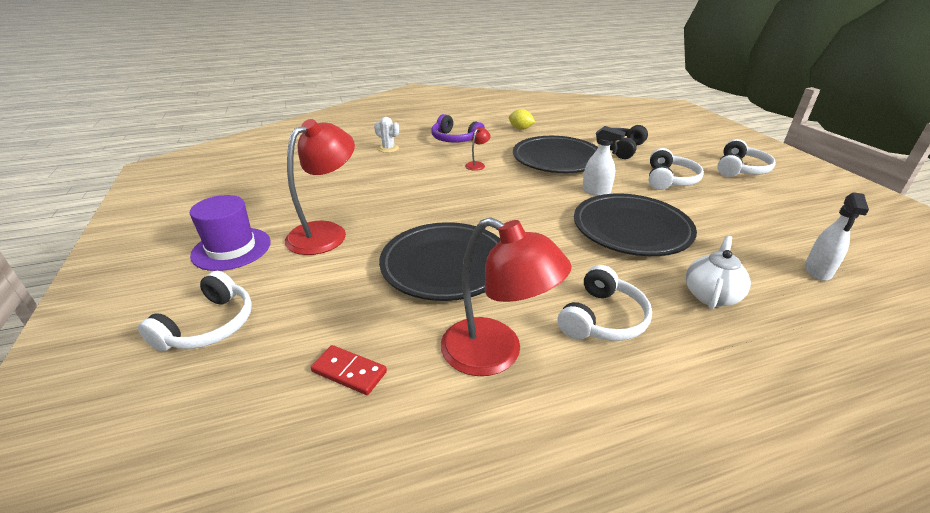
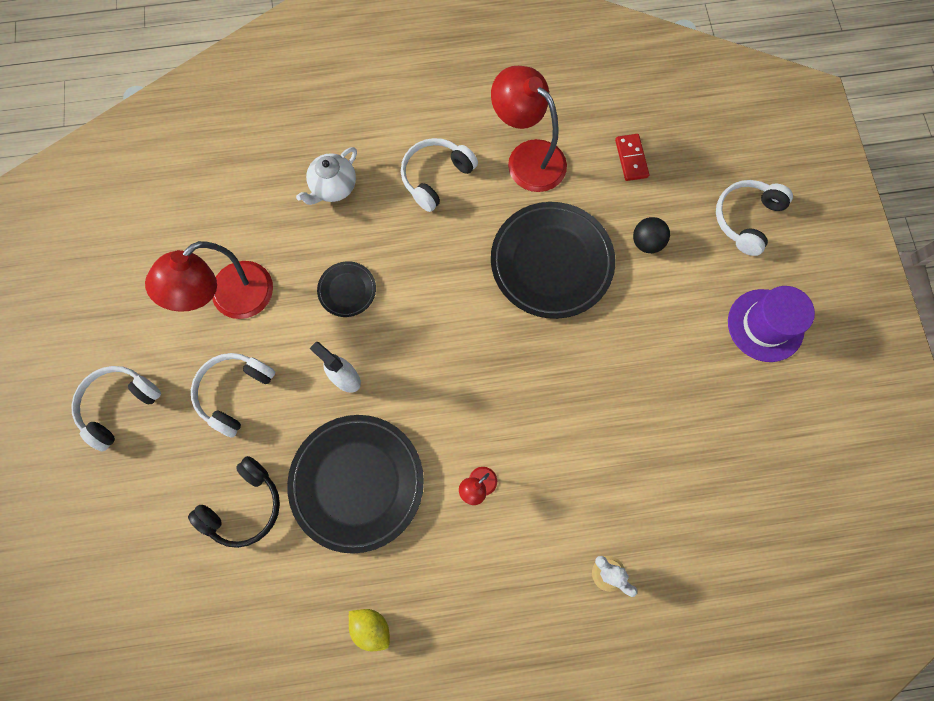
camera: 170 degrees left, 40 degrees up
(326, 232) = (673, 339): red lamp -> red lamp (231, 299)
(340, 291) = (646, 242): none -> black ball
(349, 372) = (631, 158): red domino -> red domino turned 45 degrees clockwise
(455, 139) = (495, 597): purple headphones -> none
(631, 230) = (347, 290): black plate -> black plate, size x0.47
(817, 271) = (217, 200): white spray bottle -> none

